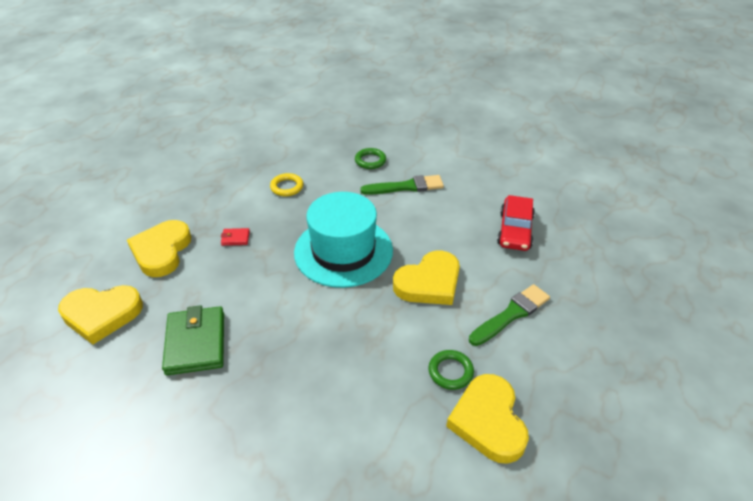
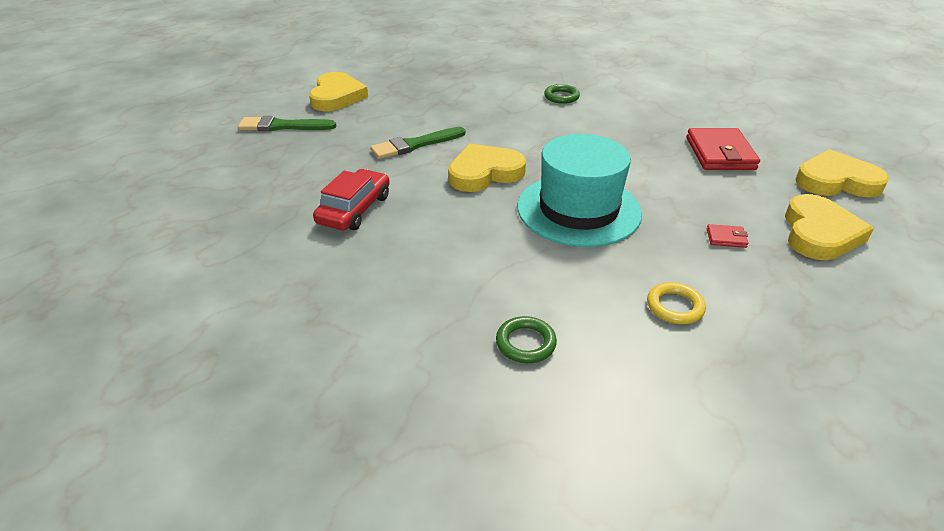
camera: 170 degrees left, 5 degrees down
(196, 343) = (720, 154): green wallet -> red wallet
(406, 187) = (474, 284): green brush -> green brush (282, 126)
(450, 372) = (489, 120): green ring -> green ring (561, 97)
(488, 421) = (472, 99): yellow heart -> yellow heart (337, 96)

